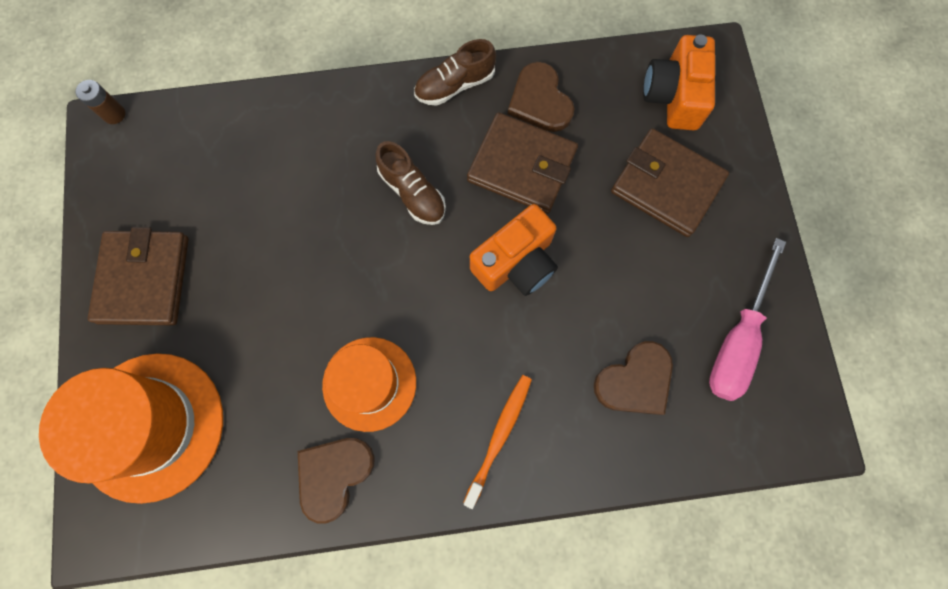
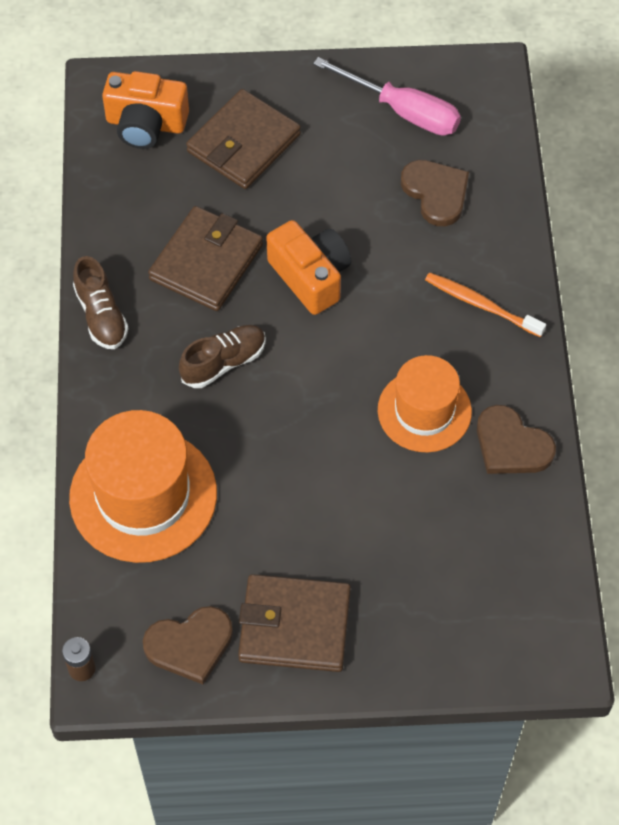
camera: 85 degrees left, 15 degrees down
(151, 426) = (455, 613): orange hat -> orange hat (143, 495)
(540, 101) = (133, 239): brown heart -> brown heart (190, 645)

